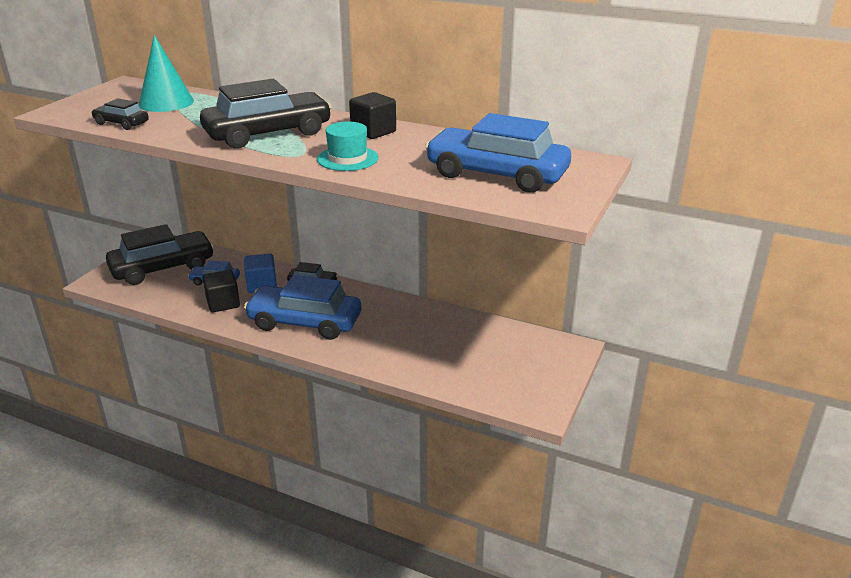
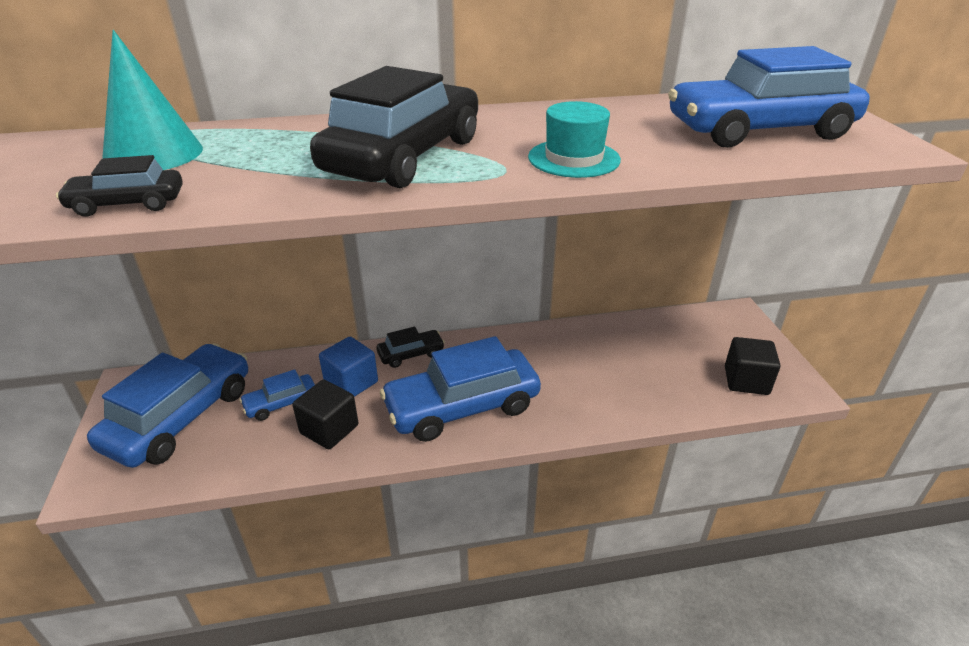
camera: 35 degrees left, 5 degrees up
(163, 268) = (181, 417): black car -> blue car
(373, 131) = (530, 120): black cube -> black cube (746, 381)

